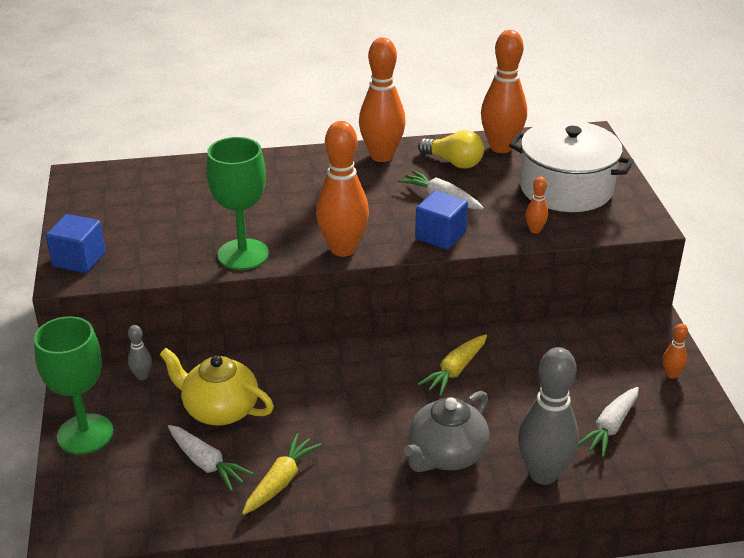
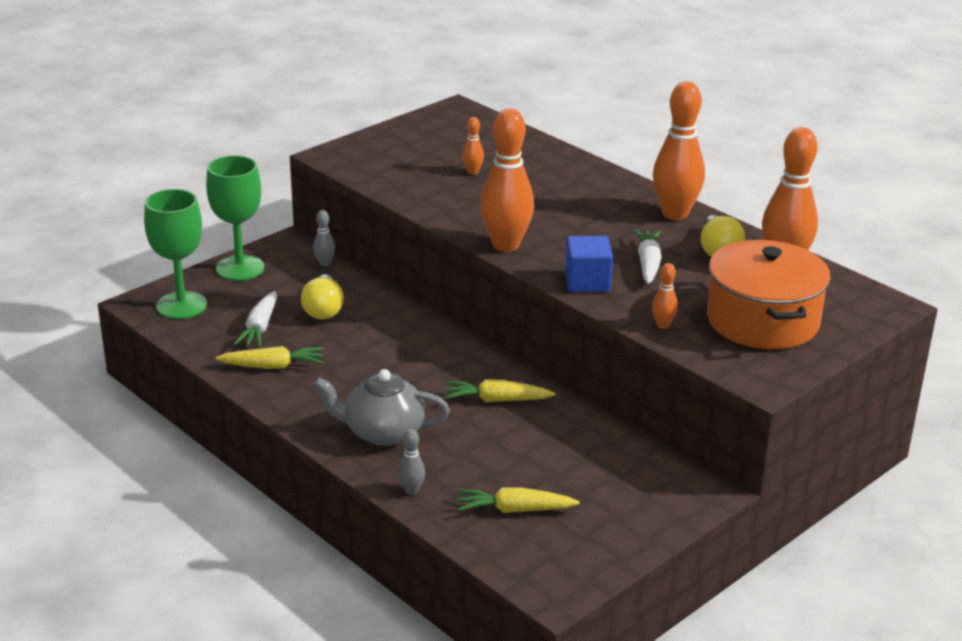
camera: 55 degrees right, 5 degrees down
(79, 259) = (354, 151): blue cube -> none
(219, 409) = (323, 309): yellow teapot -> yellow light bulb
(243, 254) = (442, 207): green goblet -> green goblet (181, 305)
(543, 474) = (411, 490): grey bowling pin -> grey bowling pin, size x0.44
(566, 188) = (762, 321): white pot -> orange pot
(610, 427) = (515, 510): white carrot -> yellow carrot
(671, 374) = (637, 525): orange bowling pin -> orange bowling pin (472, 172)

